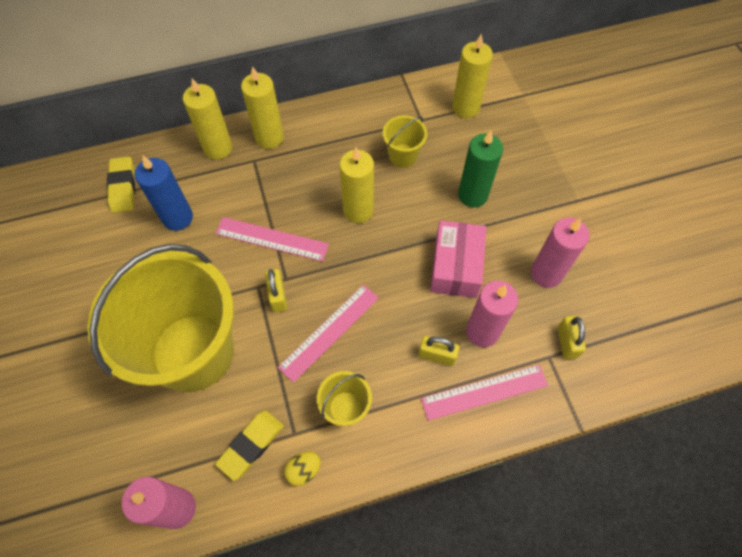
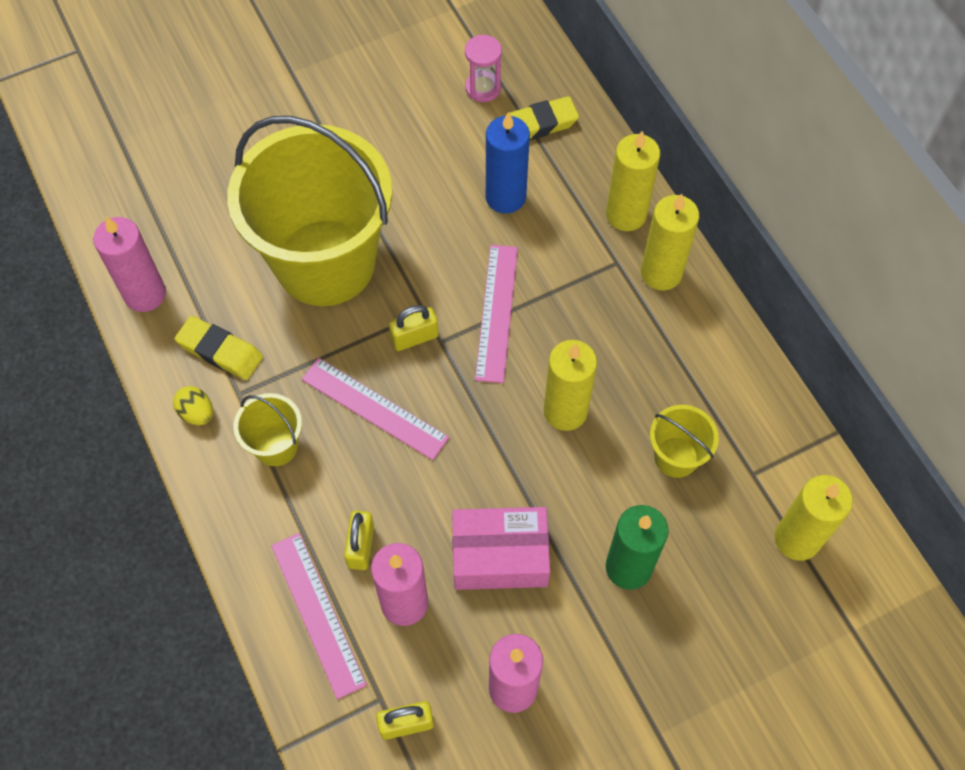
camera: 80 degrees right, 0 degrees up
(74, 217) = (483, 88): none -> pink hourglass

